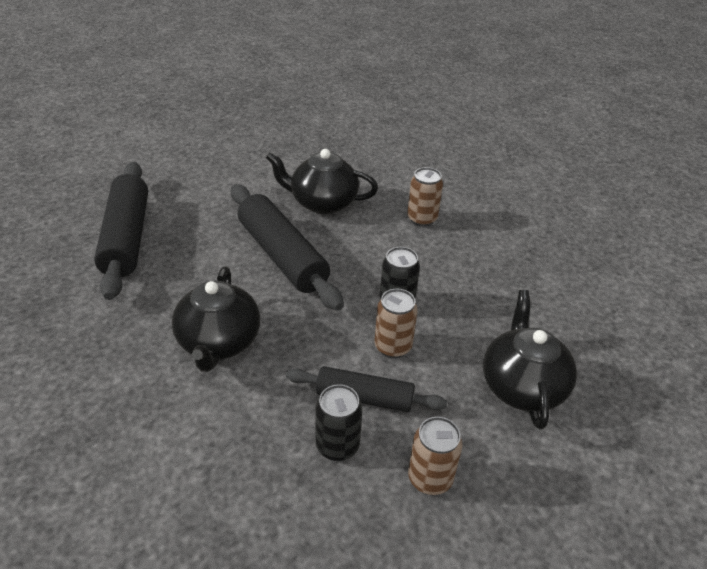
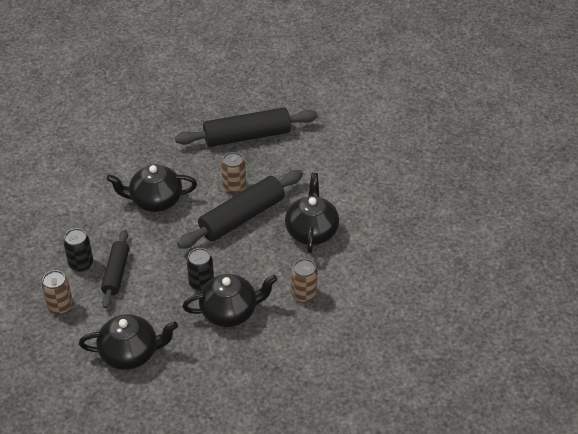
camera: 85 degrees right, 5 degrees up
(393, 347) = (159, 284): brown can -> brown can (234, 187)
(446, 280) = (230, 312): none -> black teapot

